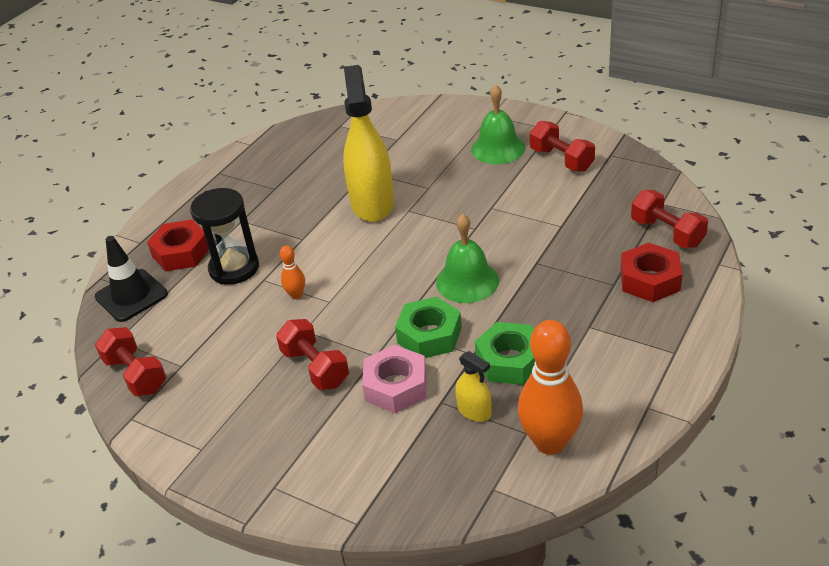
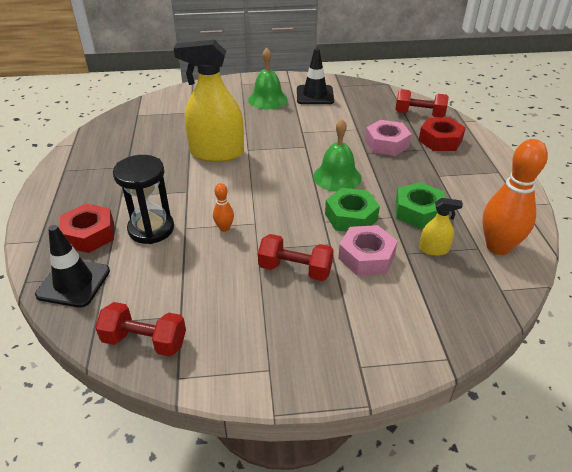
camera: 40 degrees left, 0 degrees up
(372, 203) = (217, 153): yellow spray bottle -> yellow spray bottle turned 45 degrees counterclockwise
(561, 159) = (315, 95): red dumbbell -> black traffic cone
(574, 259) = (386, 144): none -> pink nut

